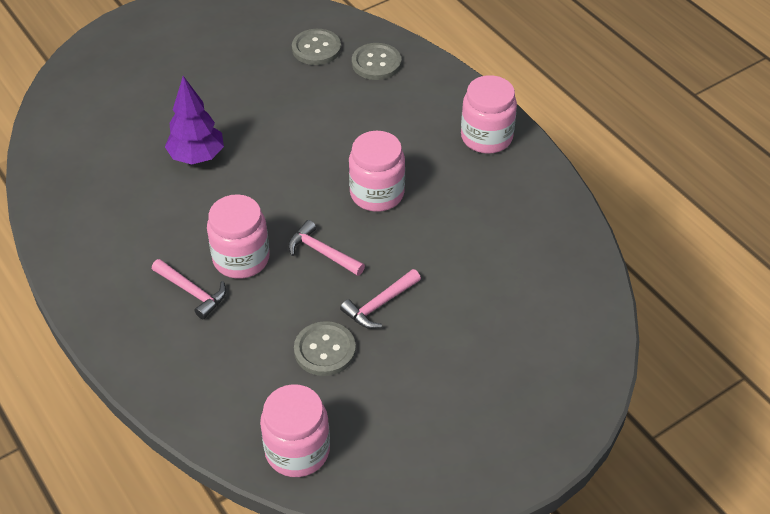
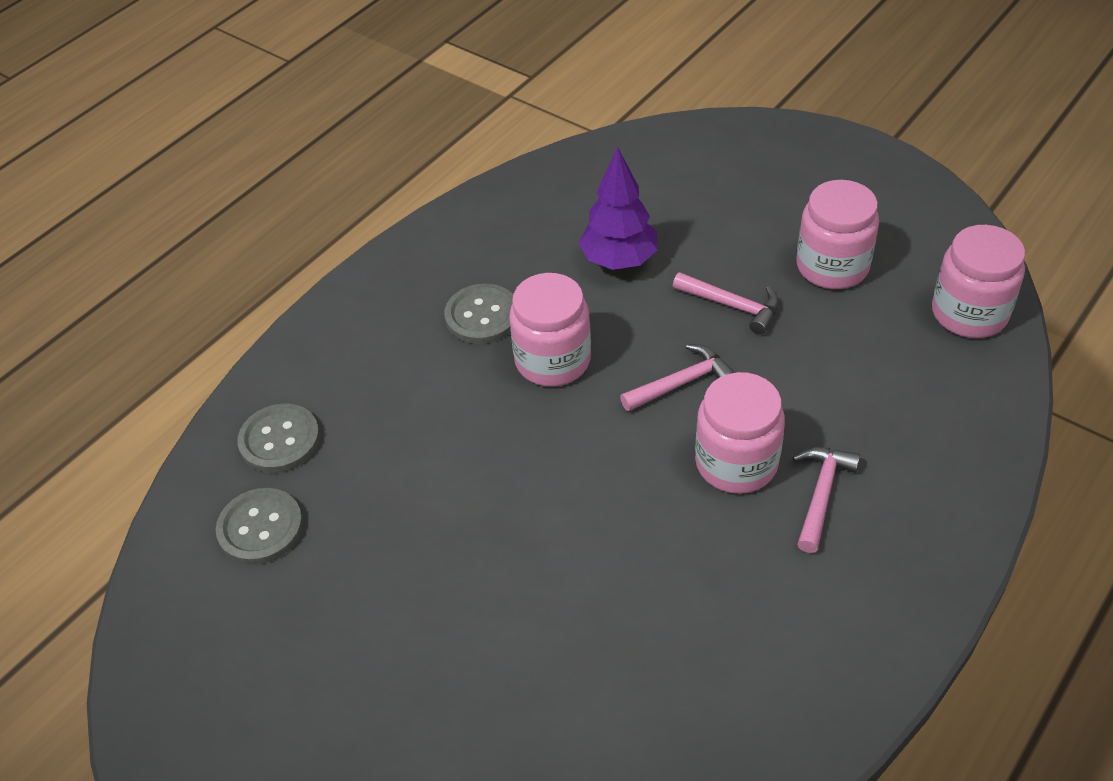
camera: 105 degrees left, 0 degrees up
(197, 157) = (568, 595): purple tree -> purple tree (619, 260)
(322, 252) = (681, 383): pink hammer -> pink hammer turned 135 degrees counterclockwise
(325, 350) = (826, 333): grey button -> grey button (482, 316)
(486, 137) = (405, 284): pink jar -> pink jar (832, 266)

